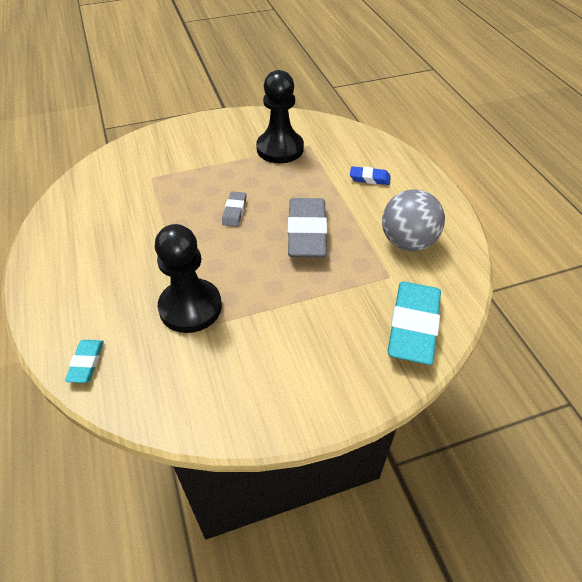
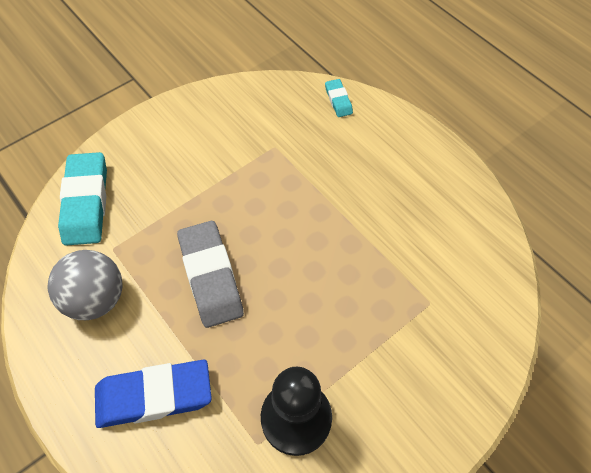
camera: 160 degrees right, 10 degrees up
(190, 307) = (287, 162): black pawn -> none
(234, 211) = (302, 281): grey eraser -> none
(369, 178) = (154, 396): blue eraser -> blue eraser, size x2.06

